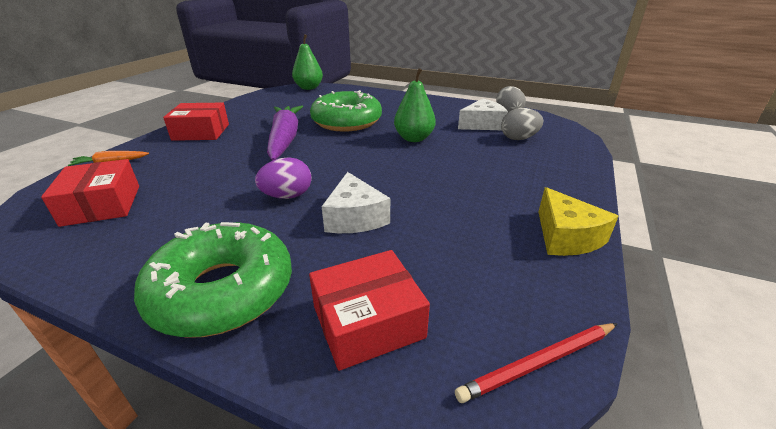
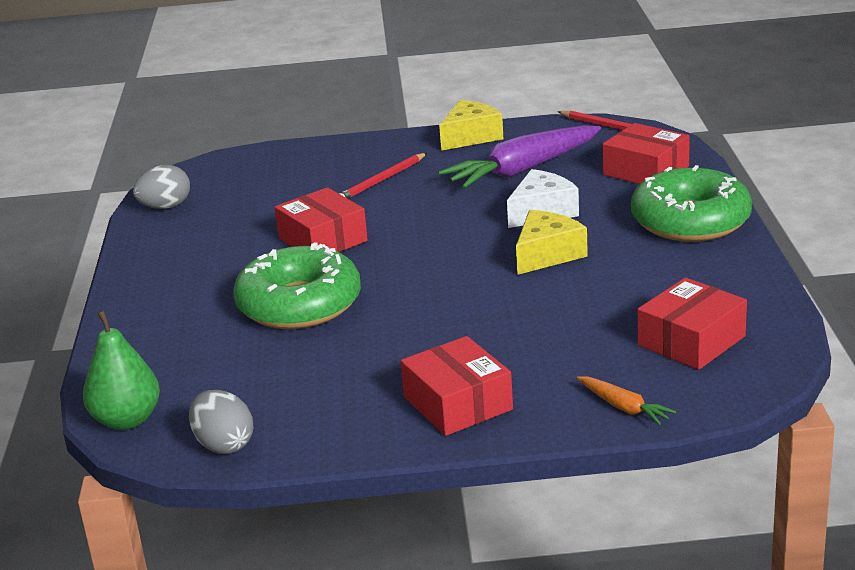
camera: 115 degrees left, 5 degrees down
(285, 139) = (412, 321): purple carrot -> purple carrot (523, 169)
(287, 196) = (547, 255): purple egg -> yellow cheese
(414, 138) = (322, 240): green pear -> red box
(482, 124) = (229, 213): white cheese -> none
(490, 173) = (382, 180): none -> red pencil
(518, 138) = (264, 185): grey egg -> grey egg (224, 445)

